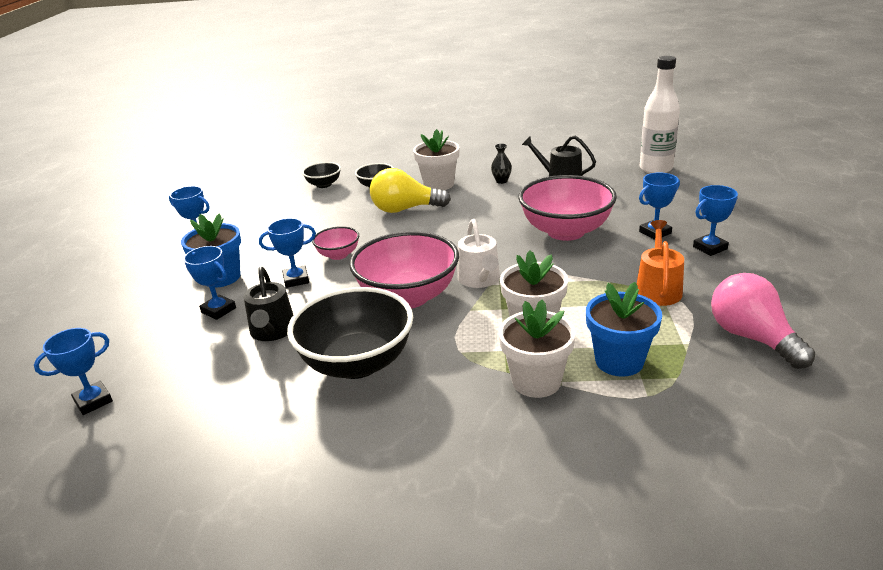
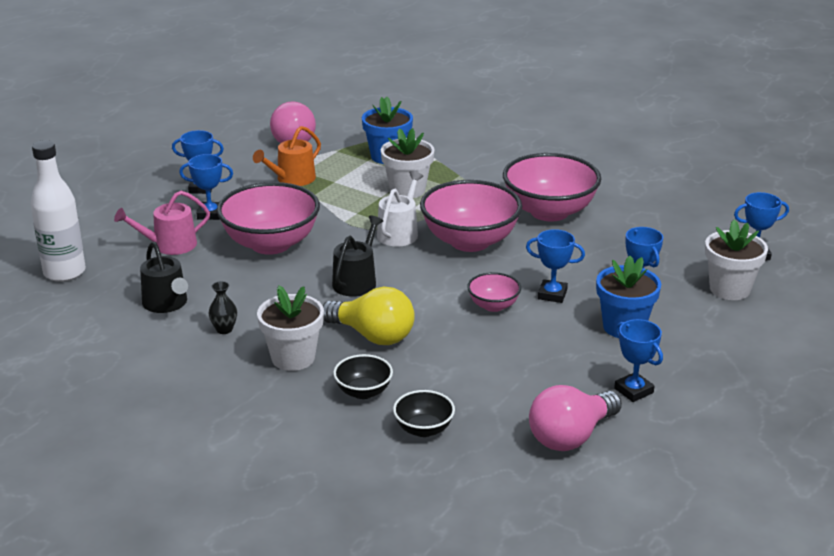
camera: 150 degrees left, 0 degrees up
(233, 208) = (571, 436): none -> pink light bulb
(272, 331) = (599, 255): black watering can -> black watering can (357, 281)
(357, 363) = (549, 212): black bowl -> pink bowl
(536, 381) = (448, 165): white flower pot -> white flower pot (729, 289)
(632, 204) = (169, 245): none -> pink watering can

